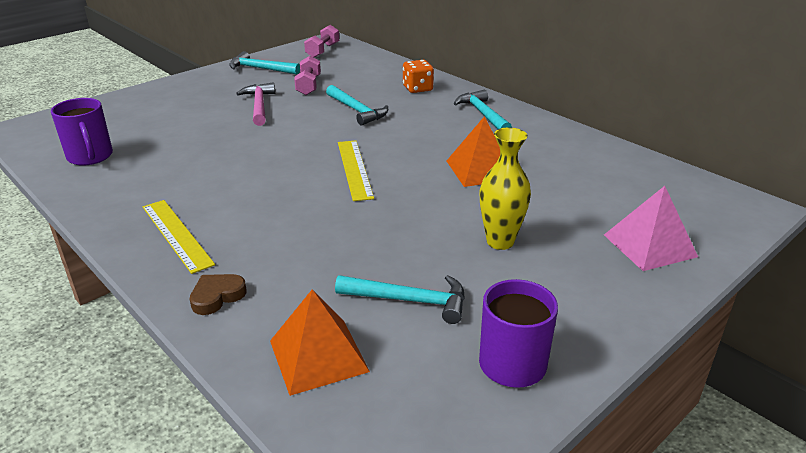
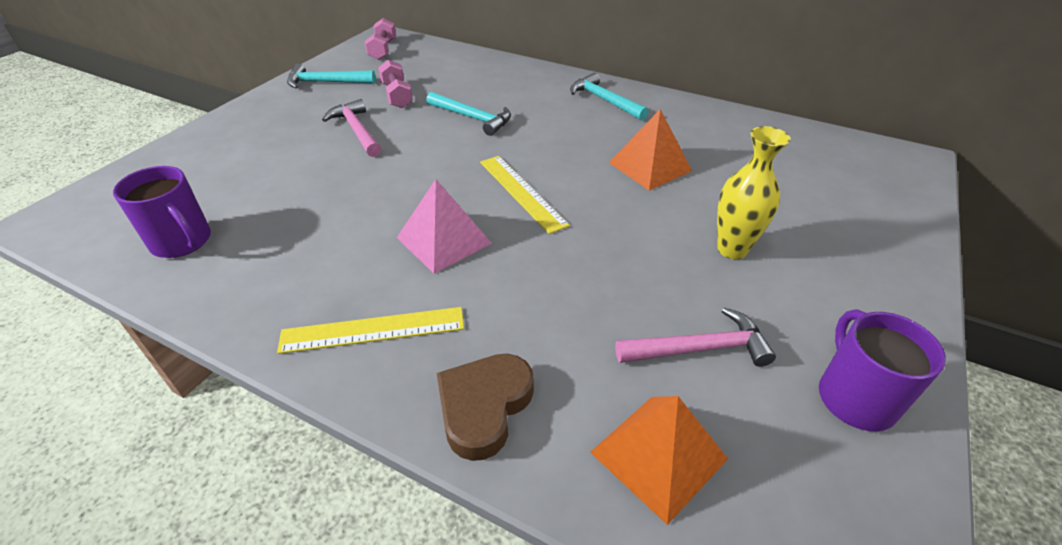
camera: 20 degrees left, 10 degrees up
(176, 234) = (373, 330): yellow ruler -> yellow ruler turned 45 degrees counterclockwise
(217, 296) = (484, 407): brown heart -> brown heart, size x1.55
(409, 301) = (700, 349): turquoise hammer -> pink hammer
(417, 88) = (517, 81): orange dice -> none
(649, 245) = (864, 220): pink pyramid -> pink pyramid (443, 240)

